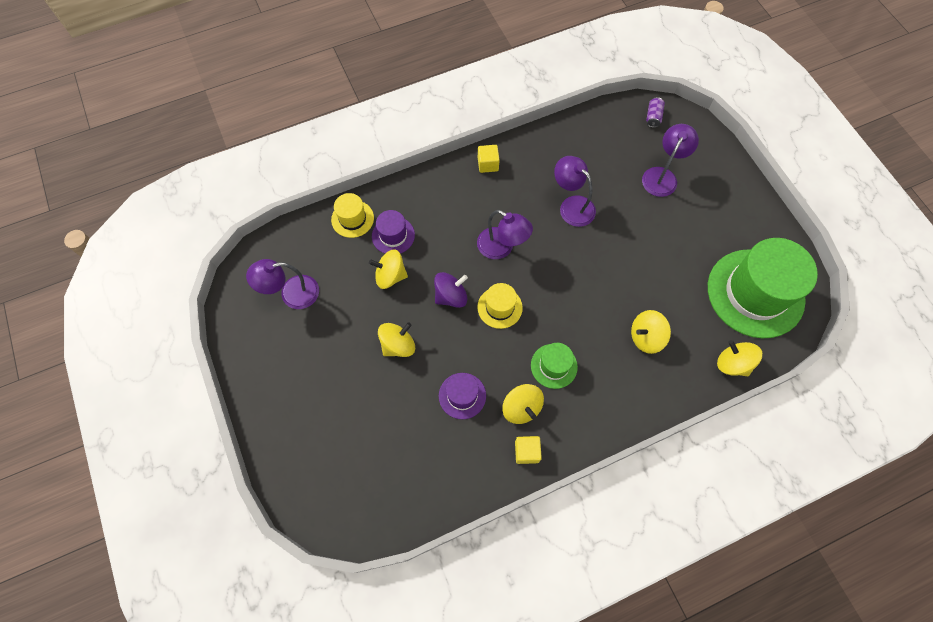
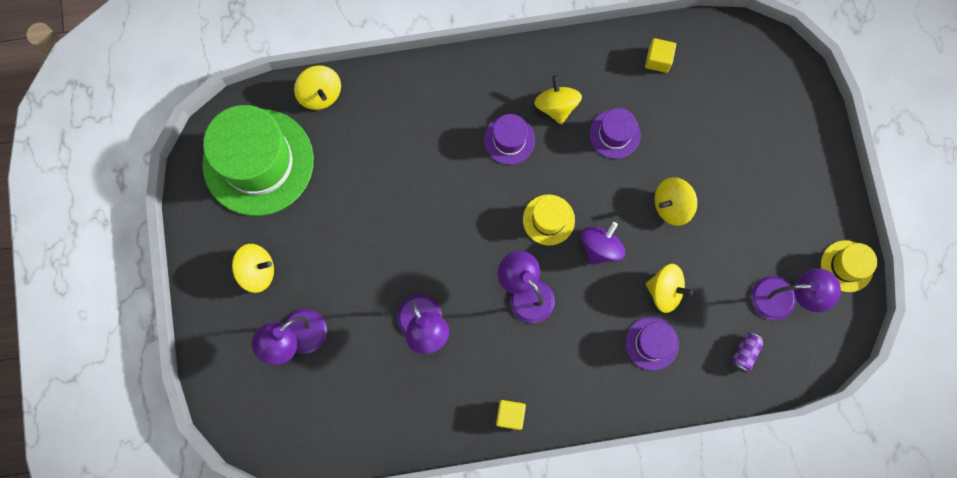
camera: 165 degrees left, 10 degrees up
(352, 219) = (697, 380): yellow hat -> yellow hat (846, 266)
(451, 296) = (600, 247): purple spinning top -> purple spinning top turned 135 degrees clockwise
(526, 452) = (564, 63): yellow cube -> yellow cube (658, 60)
(554, 366) = (509, 140): green hat -> purple hat
(646, 337) = (399, 145): yellow spinning top -> yellow spinning top (257, 271)
(653, 117) = (270, 430): purple can -> purple can (744, 353)

